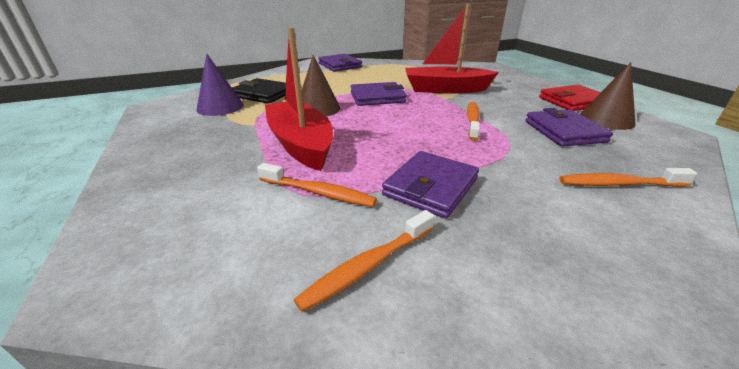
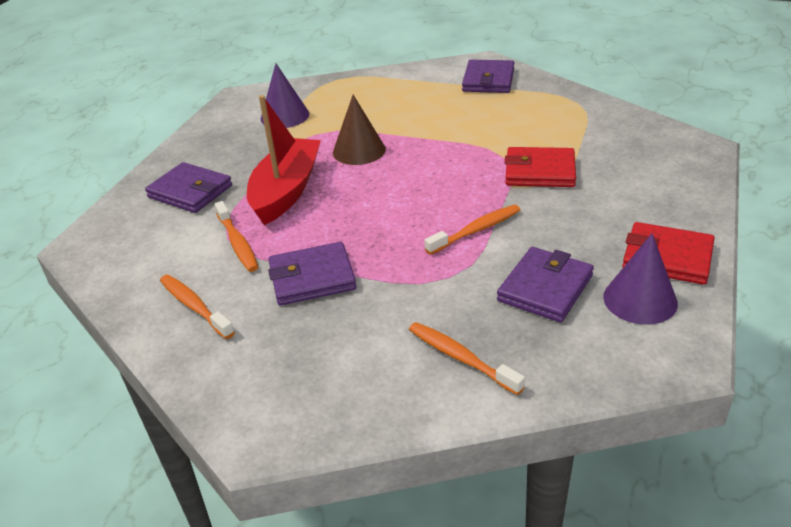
camera: 45 degrees right, 5 degrees up
(263, 94) = (340, 109): black wallet -> none
(368, 266) = (194, 306): orange toothbrush -> orange toothbrush turned 45 degrees clockwise
(377, 97) = (439, 155): purple wallet -> purple wallet (190, 191)
(445, 89) = (540, 171): red boat -> red wallet
(606, 119) = (640, 299): brown cone -> purple cone

